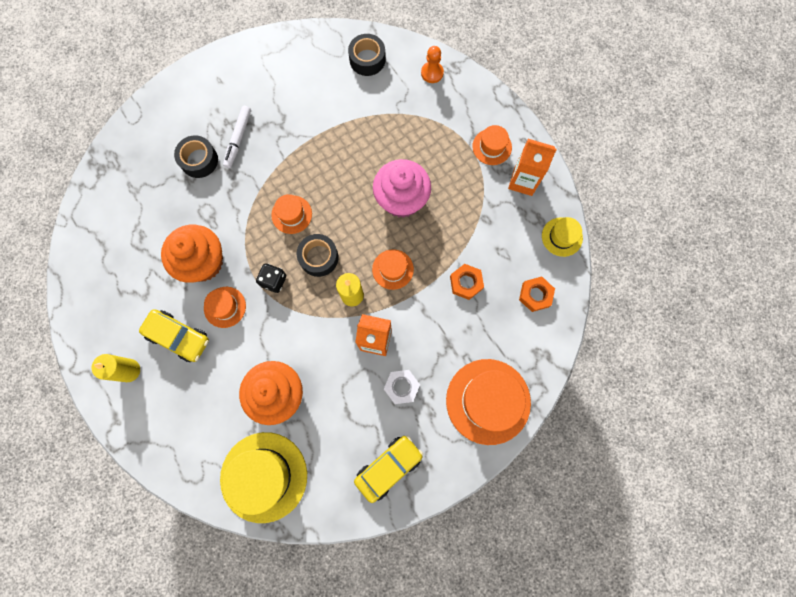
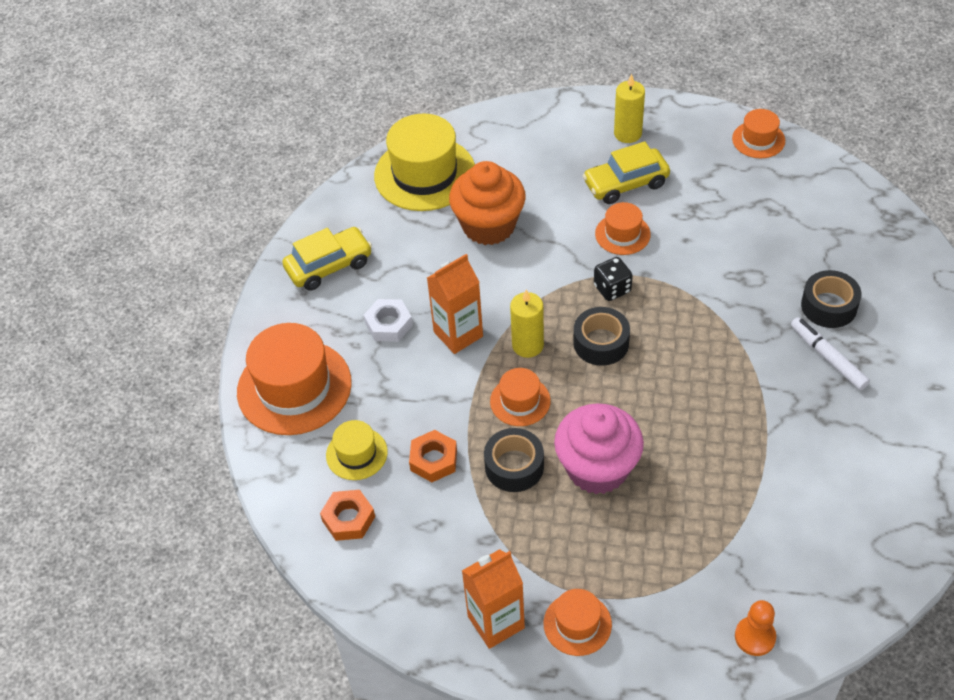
camera: 135 degrees right, 25 degrees down
(203, 262) = (691, 243): orange cupcake -> none
(291, 214) = (678, 350): orange hat -> orange hat (758, 140)
(367, 59) = (841, 571): black tape -> black tape (514, 466)
(388, 467) = (329, 266): yellow car -> yellow car turned 120 degrees counterclockwise
(562, 237) = (384, 606): yellow hat -> yellow hat (356, 454)

